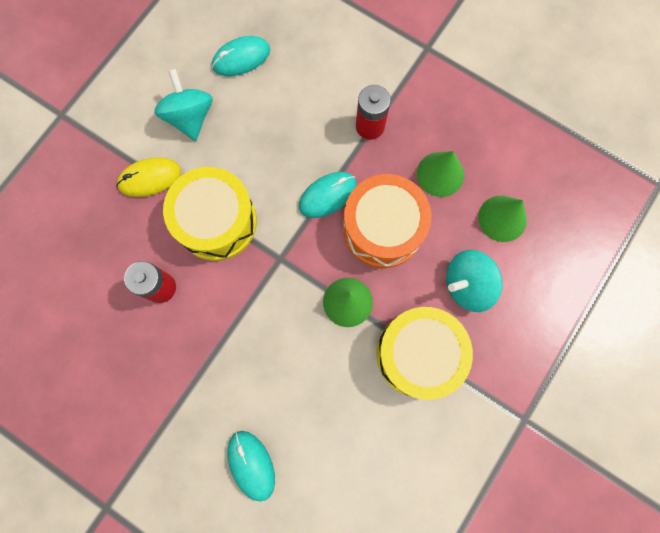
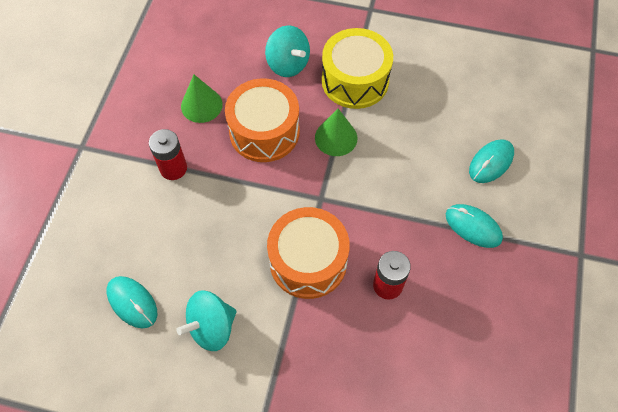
camera: 110 degrees left, 15 degrees down
(150, 178) = (288, 339): yellow mouse -> none
(217, 221) = (308, 261): yellow drum -> orange drum
(327, 195) = (250, 180): turquoise mouse -> turquoise mouse (473, 227)
(502, 218) = (225, 56): green cone -> none

